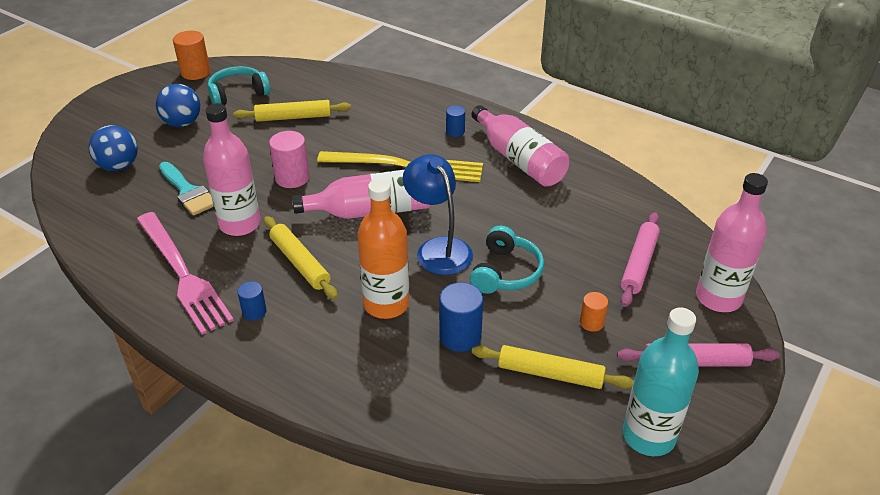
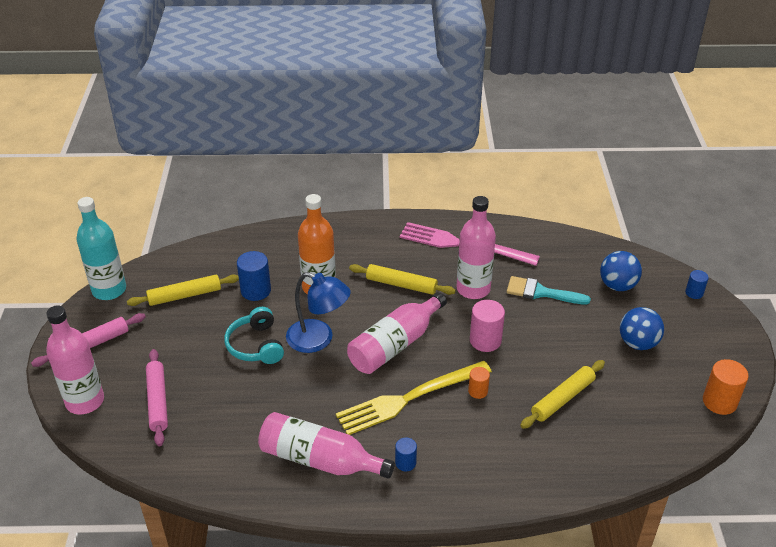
camera: 145 degrees right, 0 degrees up
(238, 94) = (644, 398): turquoise headphones -> none
(254, 312) = (393, 246): blue cylinder -> blue cylinder (694, 293)
(591, 322) = (174, 338): orange cylinder -> orange cylinder (478, 391)

